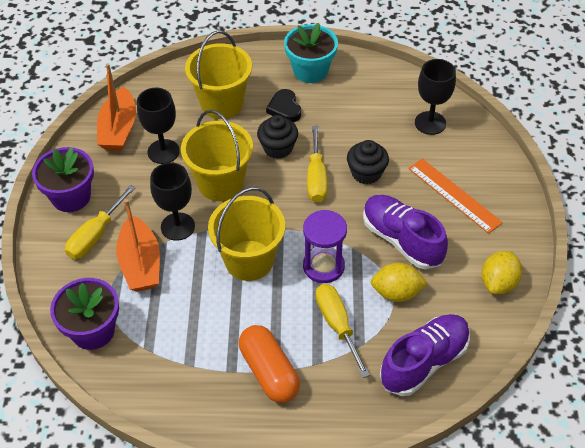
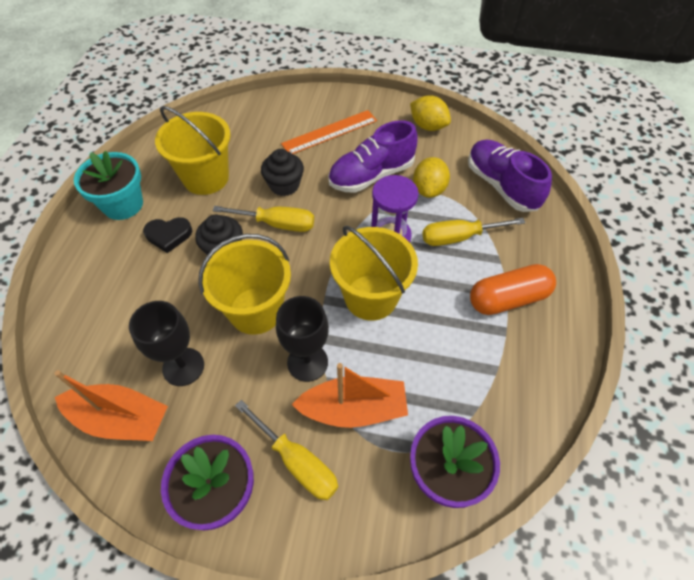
camera: 80 degrees left, 5 degrees up
(222, 103) = (131, 294): yellow bucket -> yellow bucket (206, 178)
(430, 123) = (239, 130): black goblet -> none

